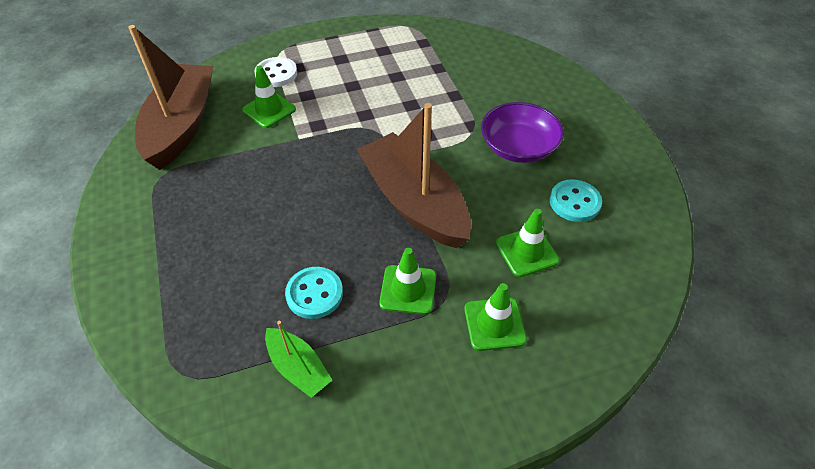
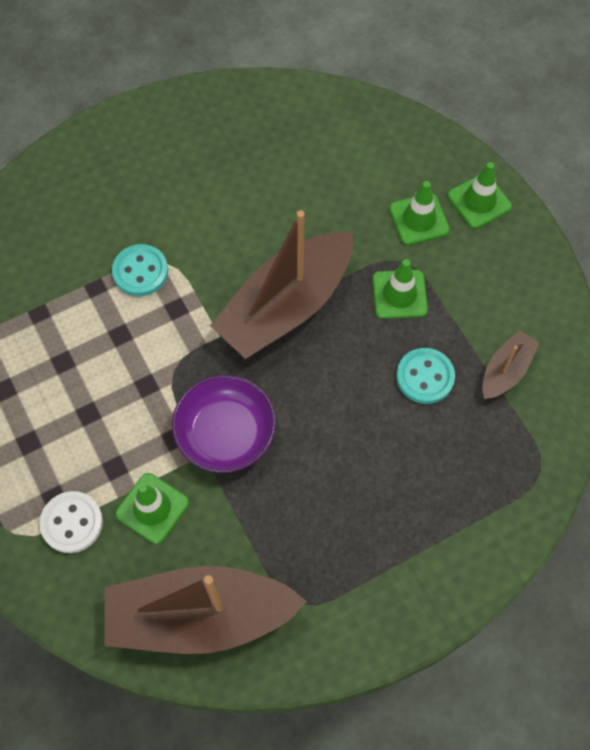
camera: 100 degrees left, 15 degrees up
(298, 368) = (505, 371): green boat -> brown boat
(518, 147) = (181, 213): purple bowl -> purple bowl (225, 433)
(527, 252) = (331, 198): green traffic cone -> green traffic cone (479, 201)
(574, 202) = (257, 159): turquoise button -> turquoise button (140, 271)

